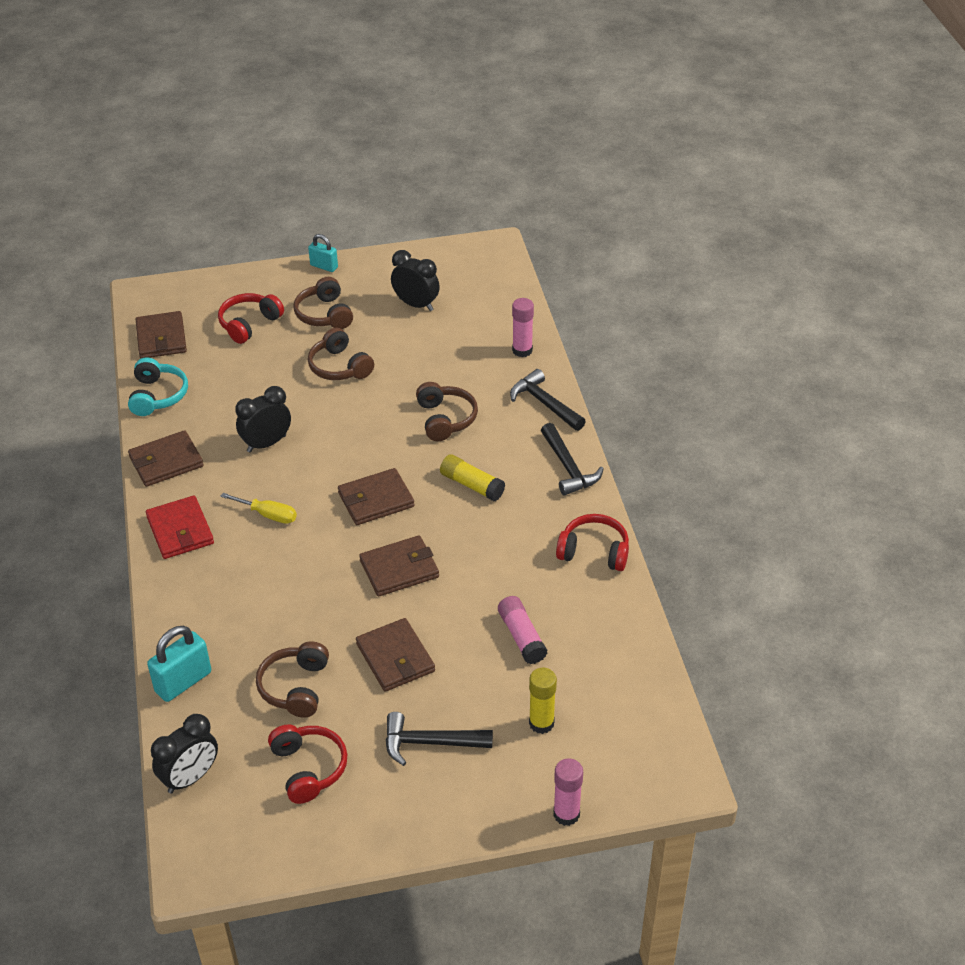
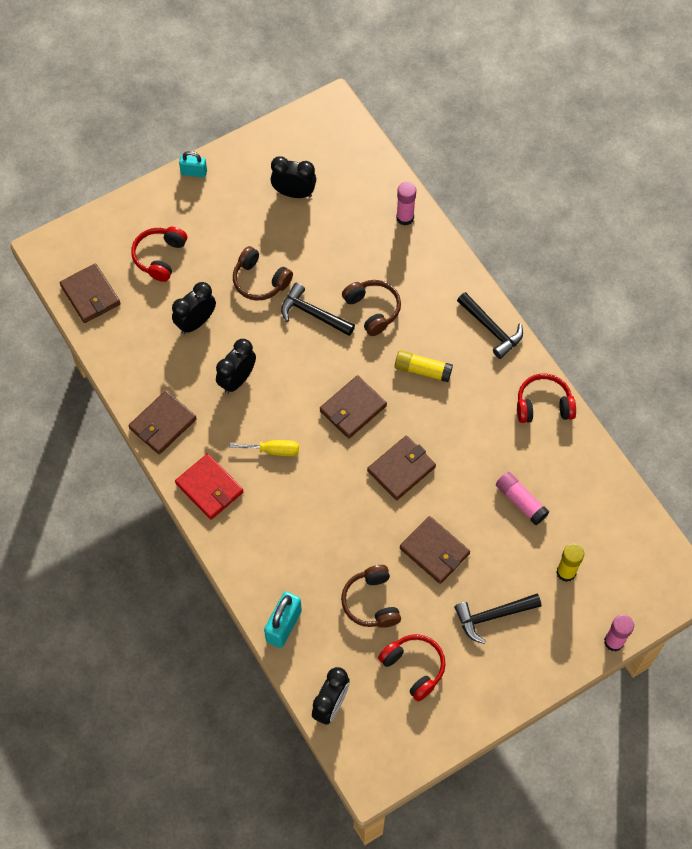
camera: 20 degrees left, 20 degrees up
(157, 396) = (120, 358): turquoise headphones -> none
(253, 385) = (196, 322): none -> black clock
(324, 314) = (220, 227): brown headphones -> none
(545, 403) = (446, 269): black hammer -> black hammer (313, 314)

